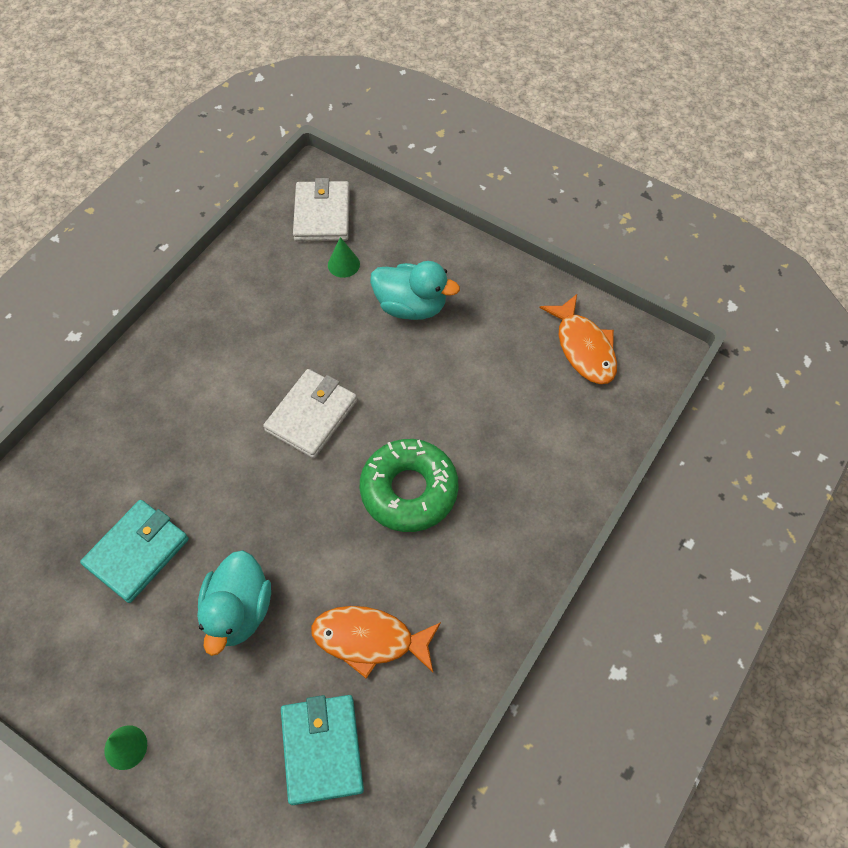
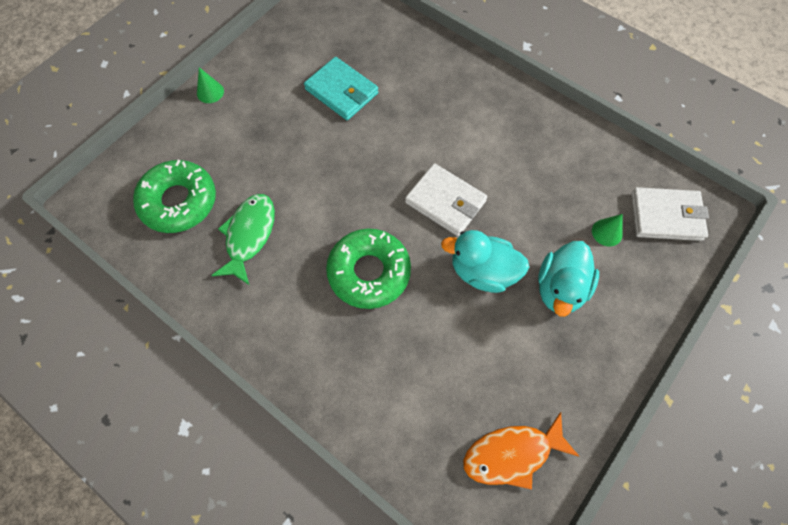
camera: 95 degrees right, 5 degrees up
(238, 611) = (287, 152): turquoise duck -> turquoise duck (482, 272)
(322, 749) = (179, 202): turquoise wallet -> green donut
(369, 640) = (249, 235): orange fish -> green fish

